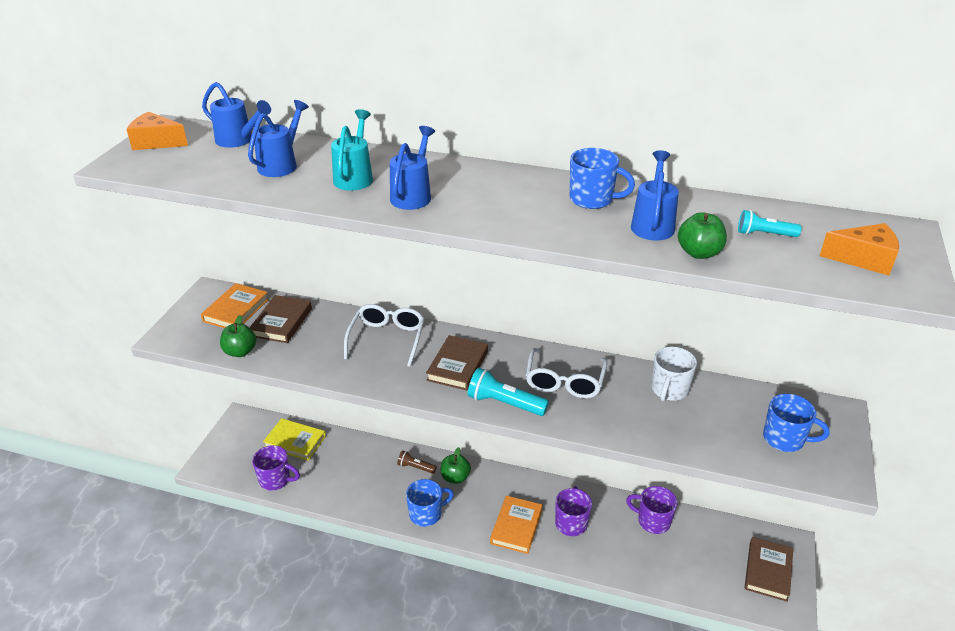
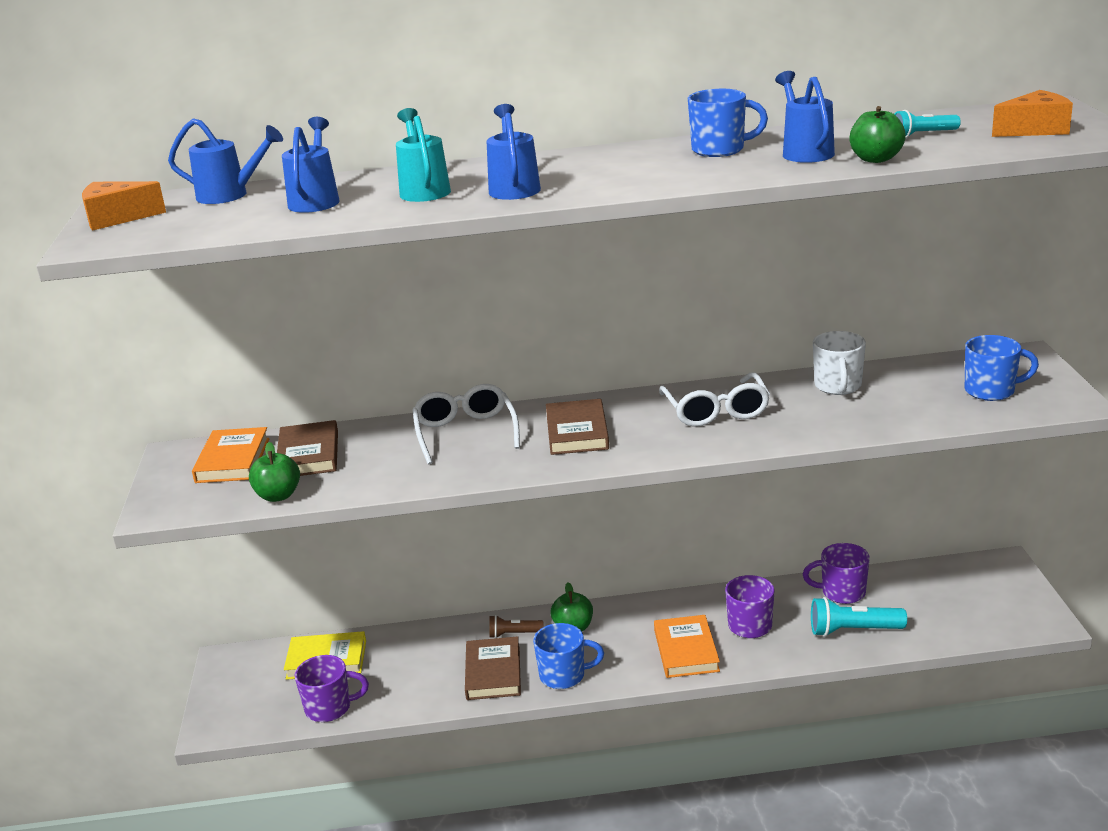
camera: 20 degrees left, 10 degrees down
(426, 514) = (564, 676): blue mug -> blue mug turned 45 degrees clockwise
(504, 403) = (663, 448): turquoise flashlight -> turquoise flashlight (853, 631)
(768, 571) = (999, 596): brown book -> brown book (493, 672)

